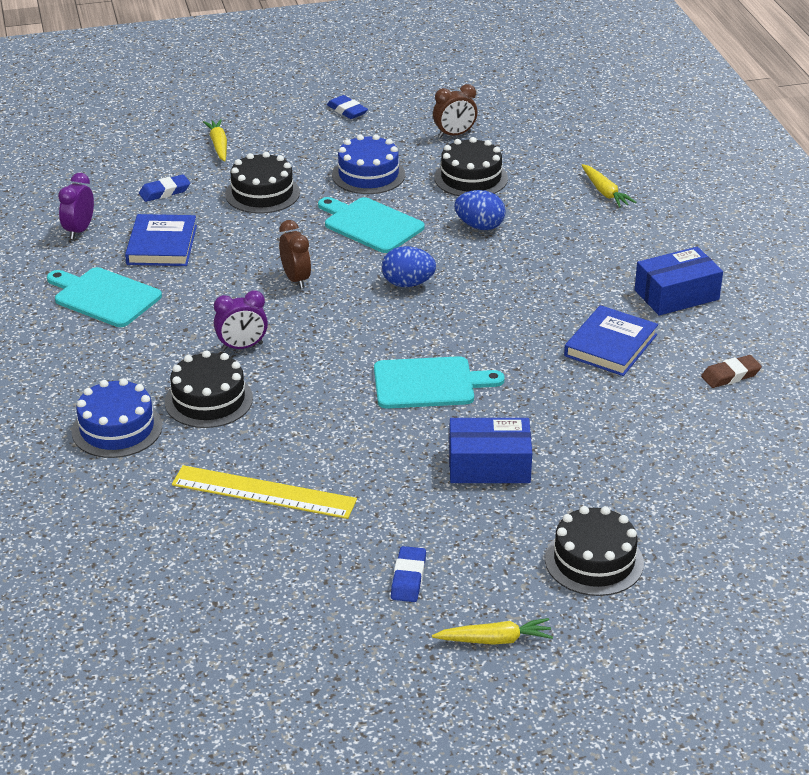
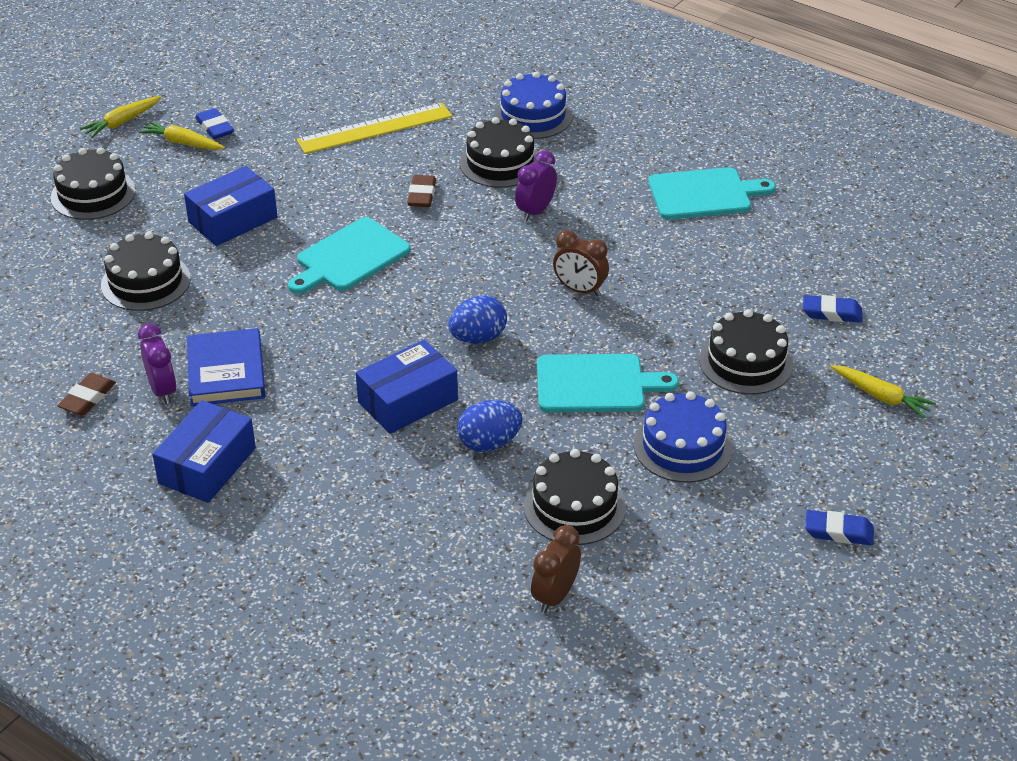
camera: 140 degrees right, 5 degrees up
(79, 230) = (828, 236): purple clock -> purple clock (162, 390)
(162, 245) = (740, 260): blue book -> none
(165, 192) = (831, 313): blue eraser -> blue eraser turned 75 degrees clockwise
(308, 406) = (421, 195): none -> brown eraser
(454, 134) = (673, 567): brown clock -> brown clock (555, 596)
(502, 270) = (408, 401): none -> blue box
(605, 192) = (406, 574): yellow carrot -> yellow carrot (182, 143)
(614, 445) = (146, 282): none -> black cake

